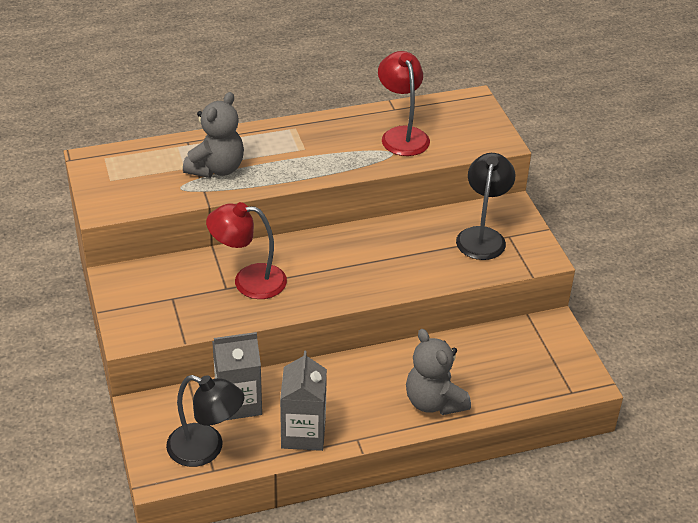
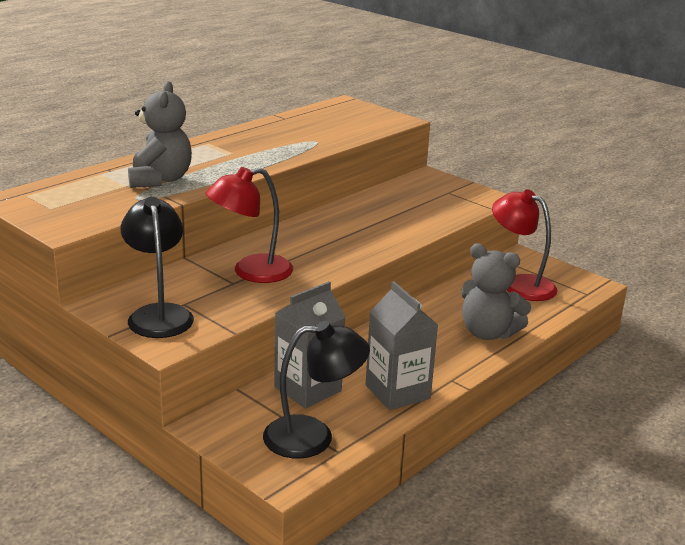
camera: 30 degrees left, 15 degrees down
(402, 135) = (311, 130): red lamp -> red lamp (520, 284)
(482, 236) = (427, 197): black lamp -> black lamp (159, 314)

